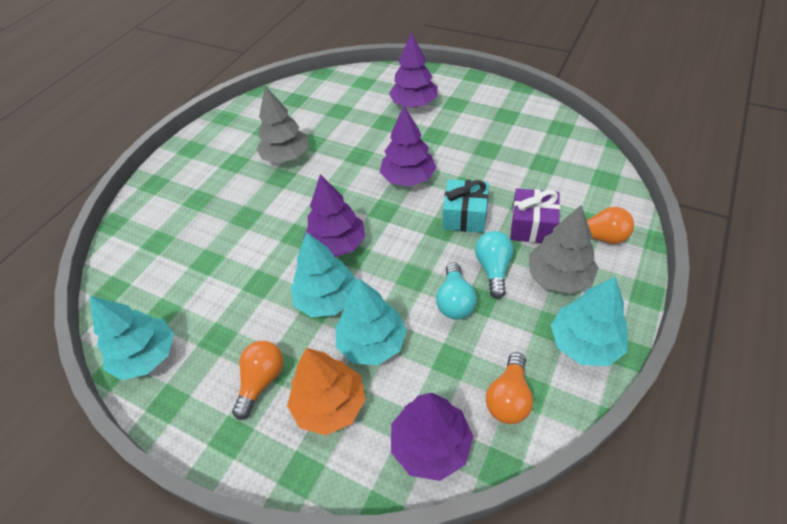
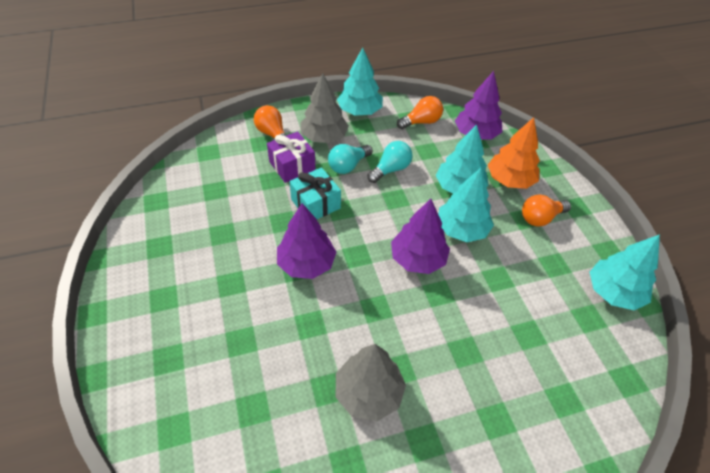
camera: 140 degrees left, 0 degrees up
(414, 104) = (188, 336): purple tree -> none

